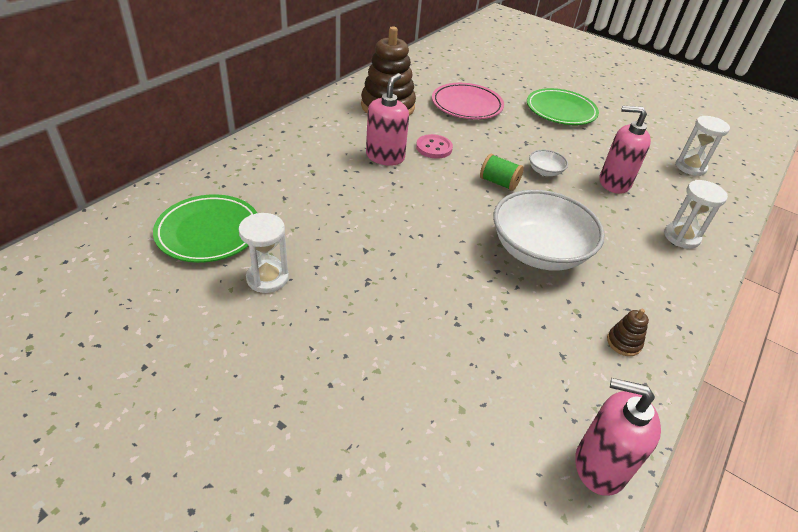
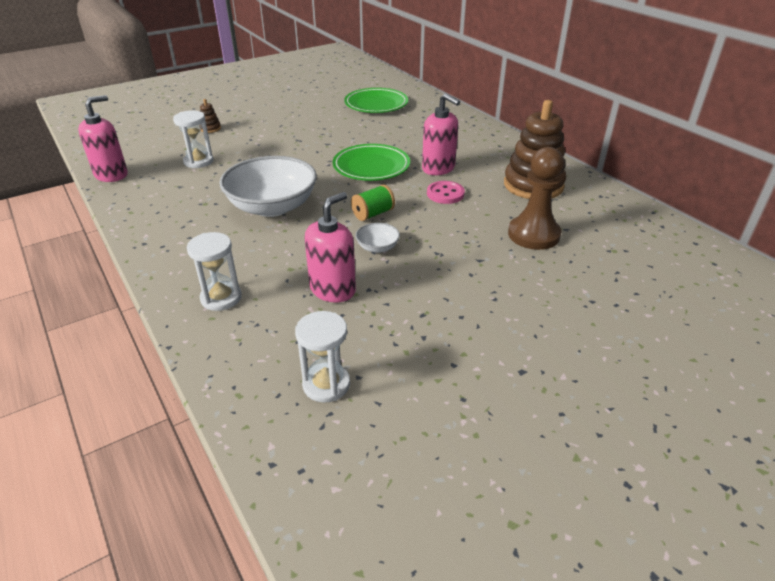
camera: 115 degrees right, 5 degrees down
(267, 278) = (324, 115): white hourglass -> white hourglass (198, 161)
(467, 105) = (533, 235): pink plate -> brown pawn
(560, 111) = (512, 311): green plate -> green plate (371, 166)
(623, 342) = (161, 212): brown stacking toy -> brown stacking toy (210, 128)

